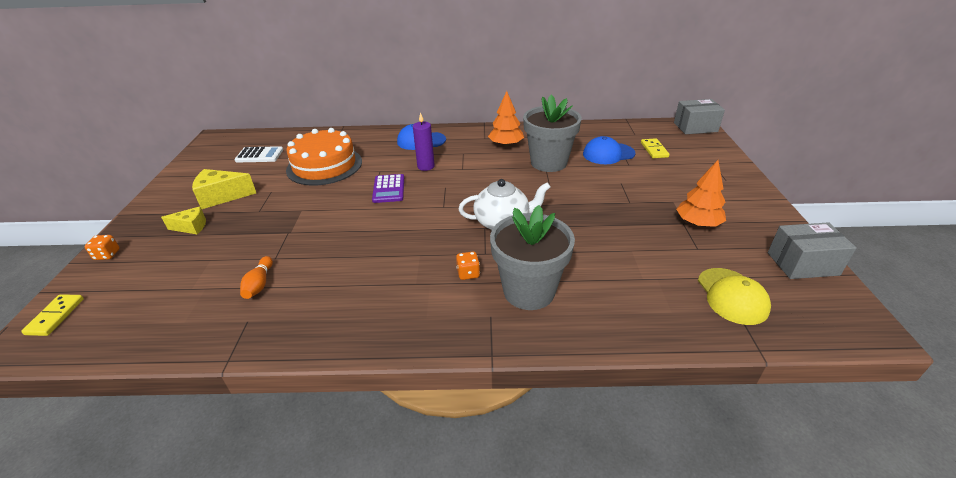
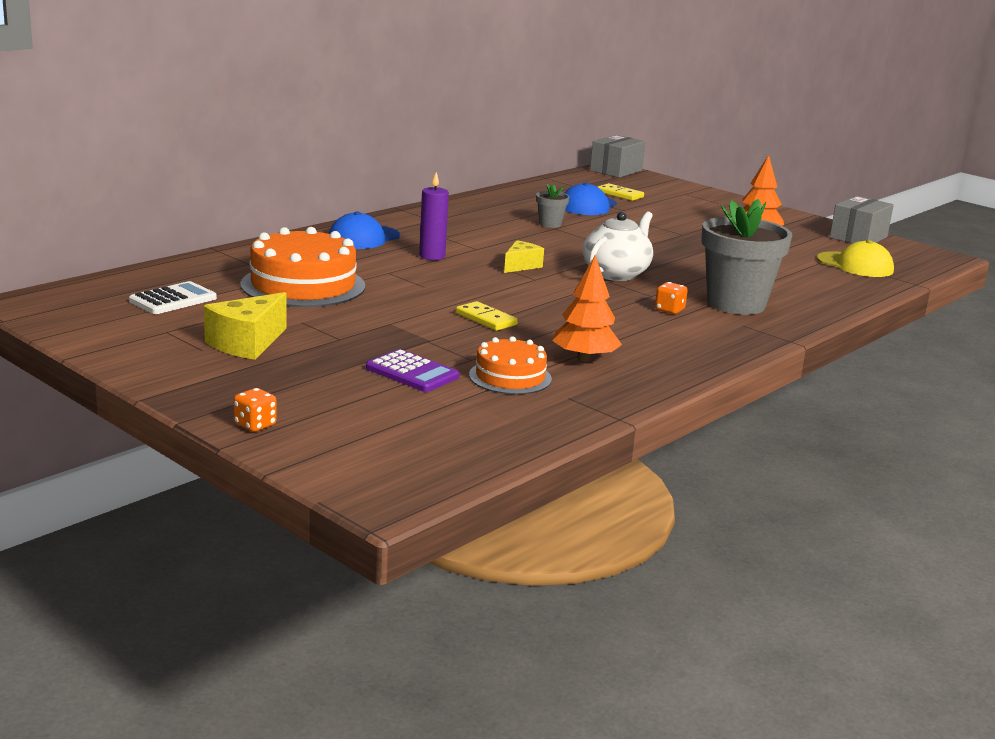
camera: 50 degrees left, 15 degrees down
(55, 316) = (356, 473): yellow domino -> yellow domino (486, 319)
(191, 227) = (293, 374): yellow cheese -> yellow cheese (521, 266)
(259, 284) = (510, 377): orange bowling pin -> orange cake
(389, 189) = (442, 282): purple calculator -> purple calculator (412, 372)
(506, 145) = (471, 220): orange tree -> orange tree (584, 359)
(548, 162) = (550, 224): grey flower pot -> grey flower pot, size x0.45

